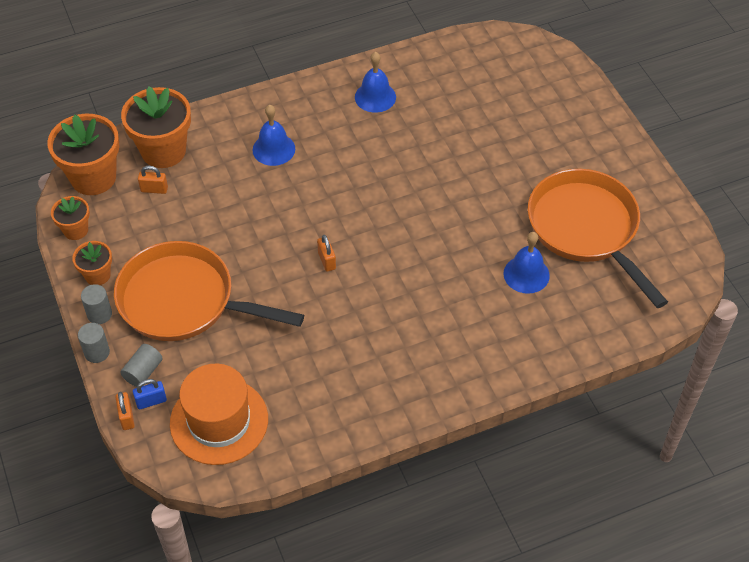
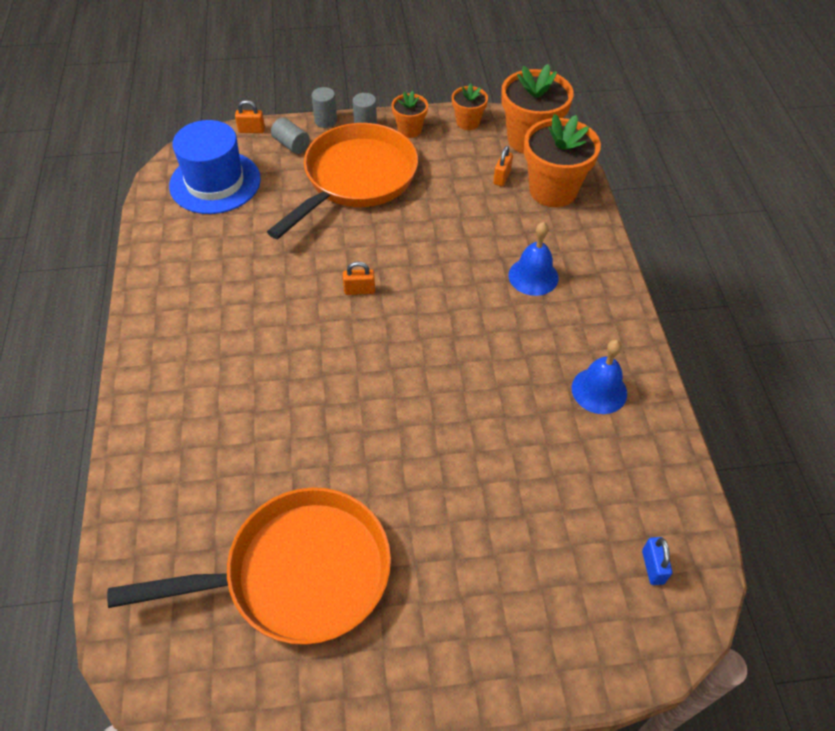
camera: 105 degrees right, 0 degrees up
(151, 401) = (259, 145): blue padlock -> blue padlock (652, 567)
(219, 421) = (215, 182): orange hat -> blue hat
(526, 274) = (258, 475): blue bell -> none

